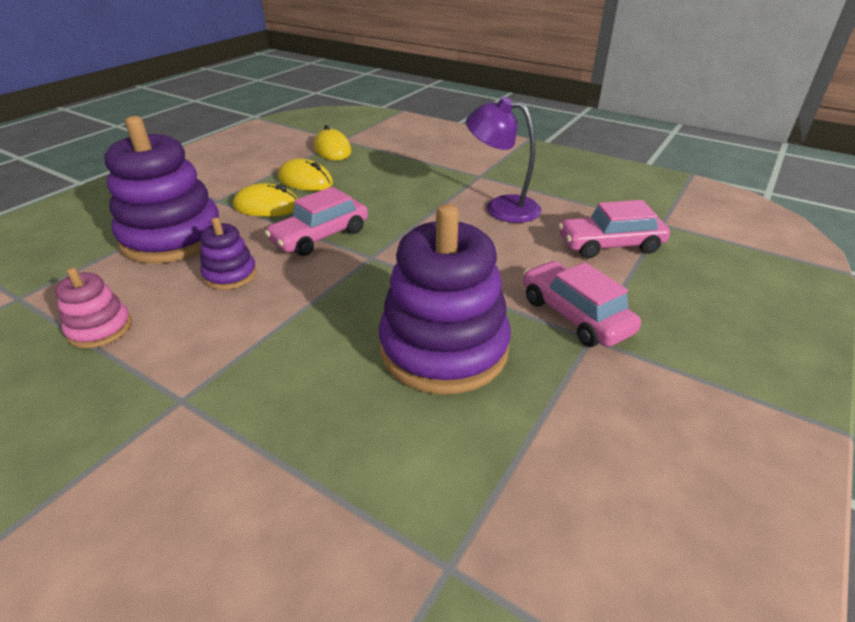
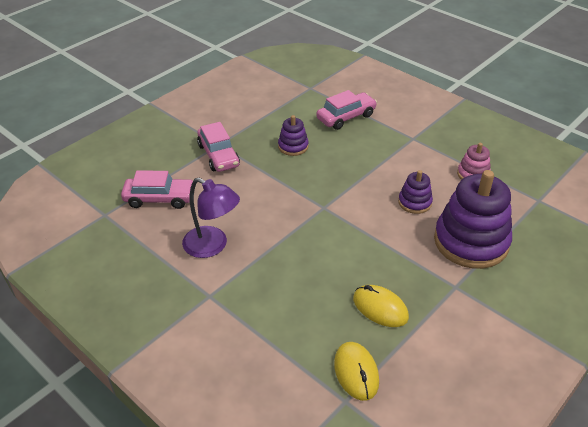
camera: 170 degrees left, 5 degrees up
(267, 206) = (408, 271): yellow mouse -> none
(320, 236) = (359, 230): pink car -> pink car (346, 117)
(443, 348) = (293, 146): purple stacking toy -> purple stacking toy, size x0.48

